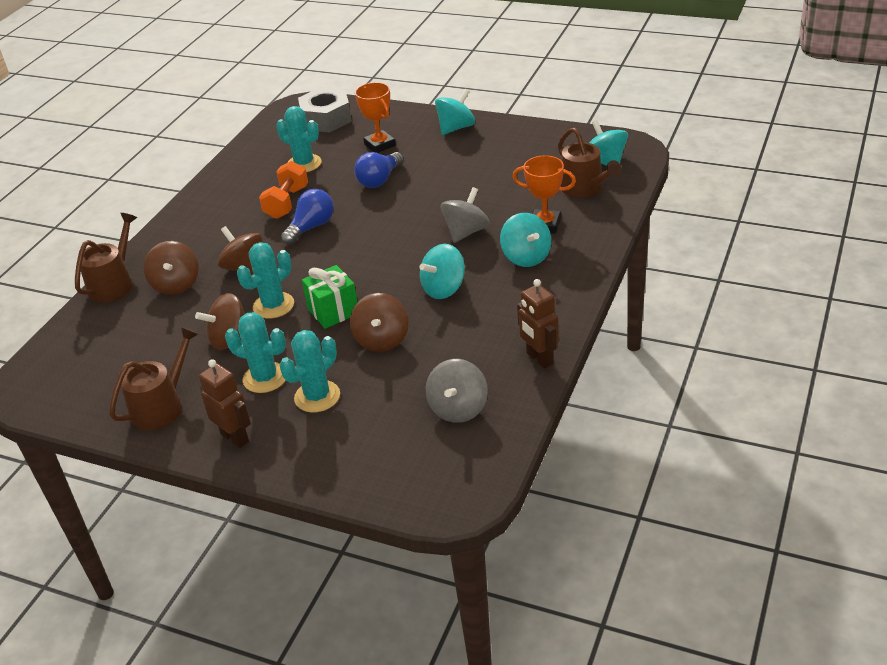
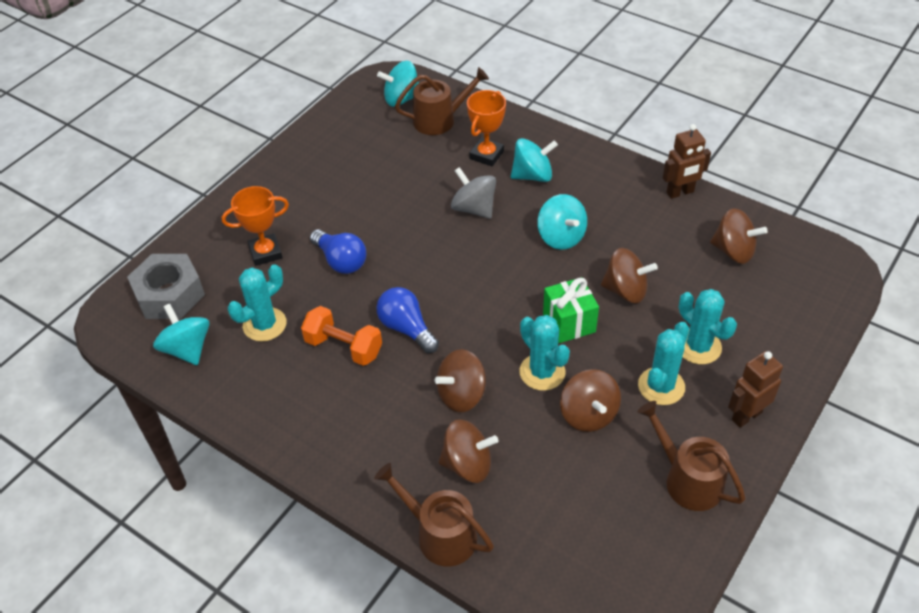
camera: 80 degrees left, 10 degrees up
(456, 128) = (270, 187): turquoise spinning top -> turquoise spinning top (187, 349)
(458, 408) = (733, 251): grey spinning top -> brown spinning top

